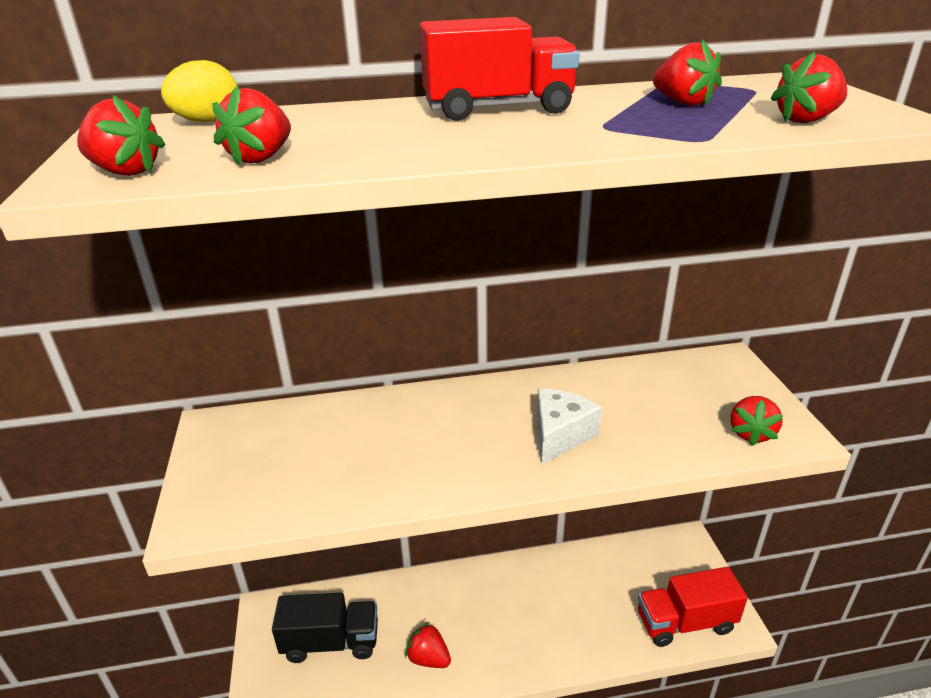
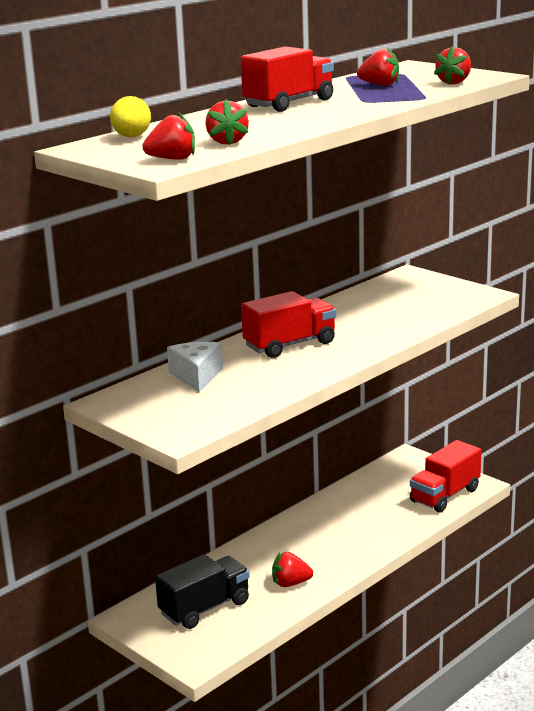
camera: 35 degrees left, 10 degrees down
(473, 422) = (290, 345): none -> red truck
(560, 435) = (352, 333): white cheese -> white cheese (196, 376)
(751, 433) = (459, 300): red strawberry -> none

